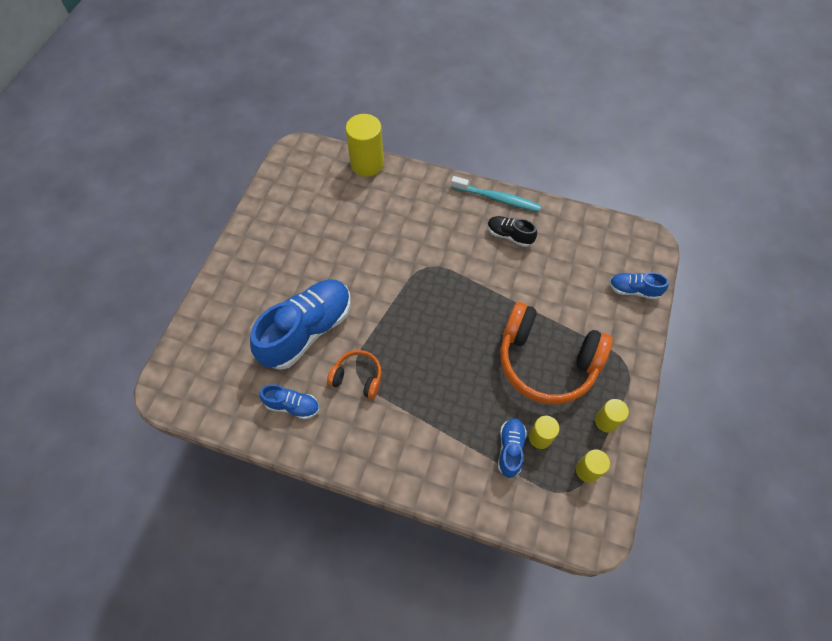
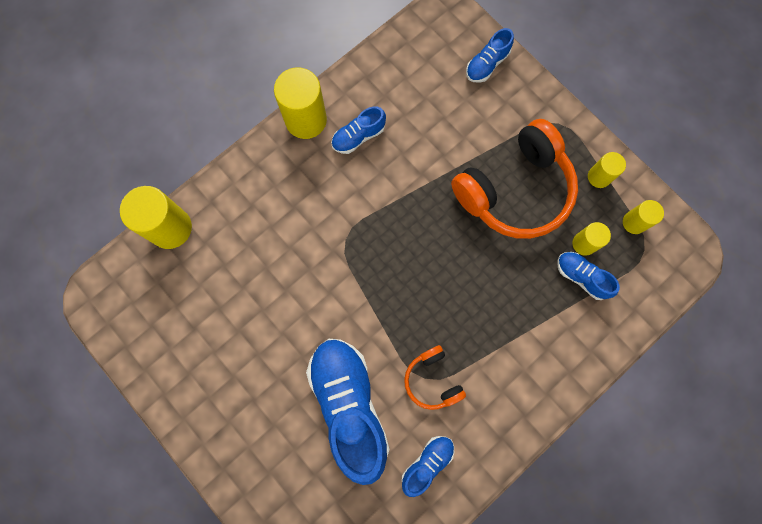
camera: 60 degrees left, 15 degrees up
(357, 377) = (432, 380): orange headphones -> orange headphones turned 75 degrees counterclockwise
(497, 198) = (306, 120): turquoise toothbrush -> yellow cylinder
(509, 235) = (358, 137): black shoe -> blue shoe

